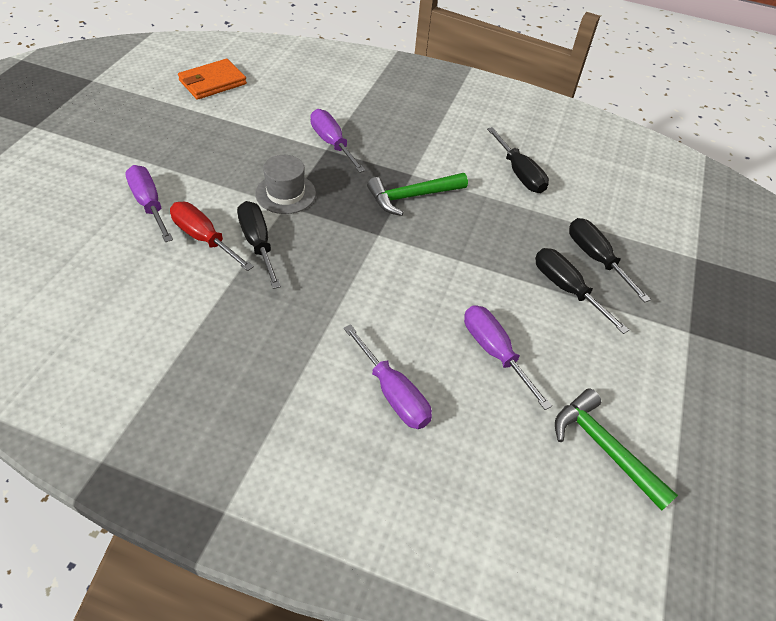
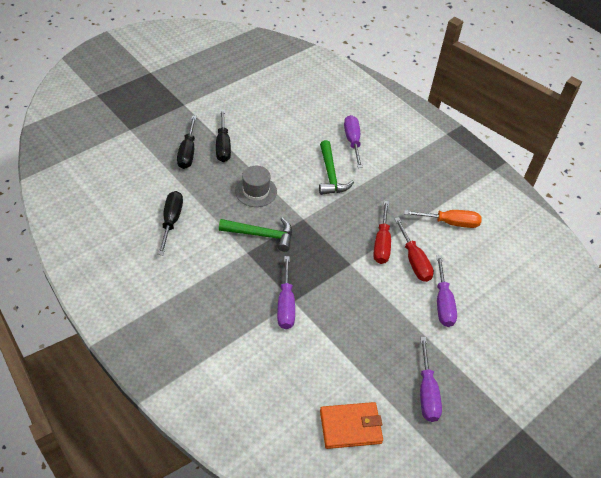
camera: 150 degrees left, 0 degrees up
(165, 313) = (450, 223): none -> orange screwdriver
(258, 243) = (381, 243): black screwdriver -> red screwdriver
(285, 193) = (346, 273): grey hat -> grey hat (256, 191)
(494, 352) = (290, 136): purple screwdriver -> purple screwdriver (427, 392)
(604, 448) = (277, 88): green hammer -> green hammer (330, 175)

